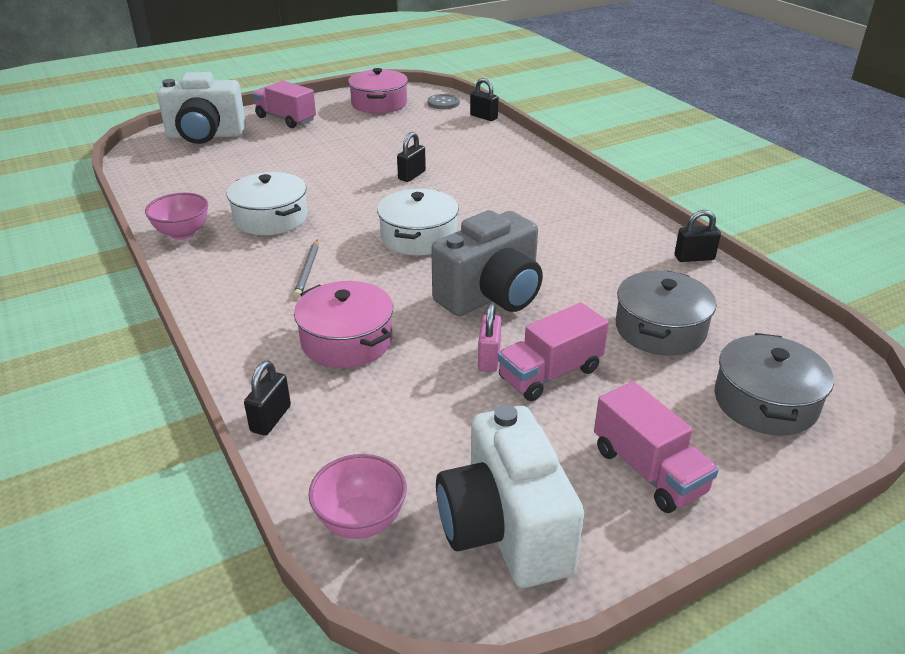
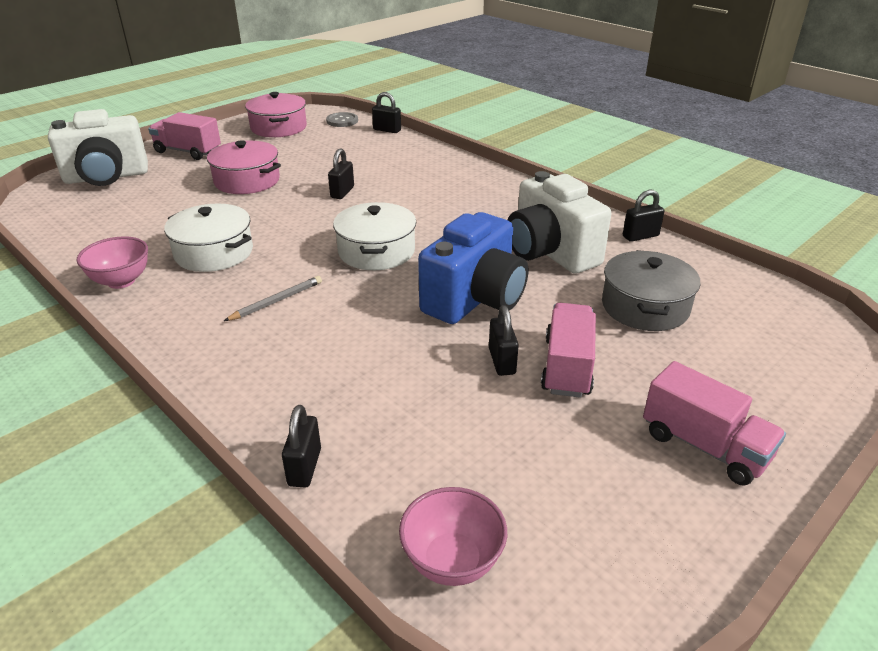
camera: 15 degrees left, 0 degrees up
(307, 270) = (277, 301): grey pencil -> grey pencil turned 120 degrees counterclockwise
(346, 341) = (350, 368): pink pot -> pink pot (247, 181)
(489, 358) = (502, 361): pink padlock -> black padlock
(491, 296) = (475, 299): grey camera -> blue camera
(505, 529) = (602, 537): white camera -> white camera (550, 253)
(550, 374) = (567, 367): pink truck -> pink truck turned 150 degrees clockwise
(765, 402) = (770, 360): grey pot -> none

